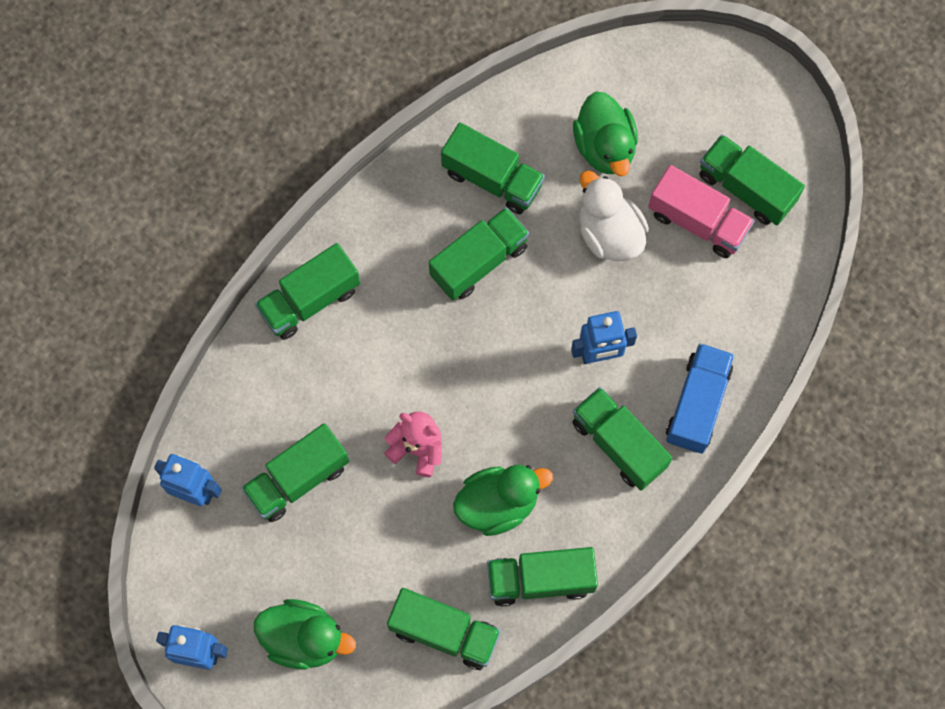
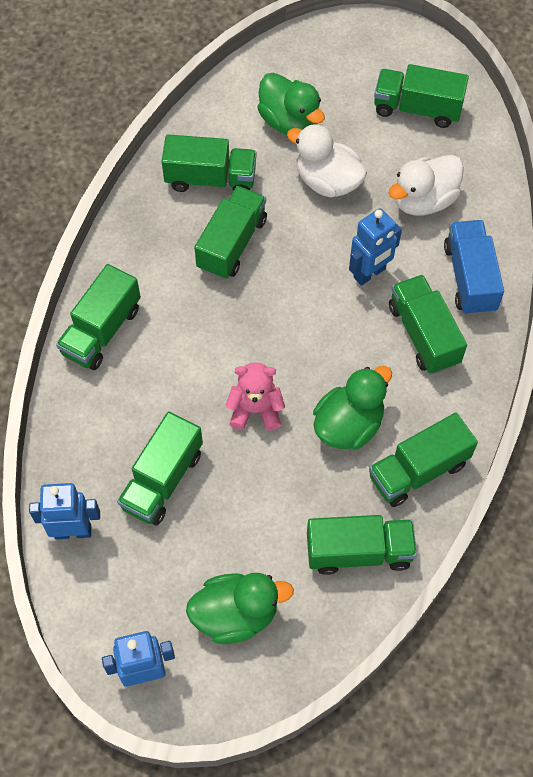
camera: 25 degrees left, 10 degrees down
(618, 444) = (423, 334): green truck -> green truck turned 45 degrees clockwise
(696, 297) = (423, 200): none -> white duck
(698, 221) = (393, 146): pink truck -> none

